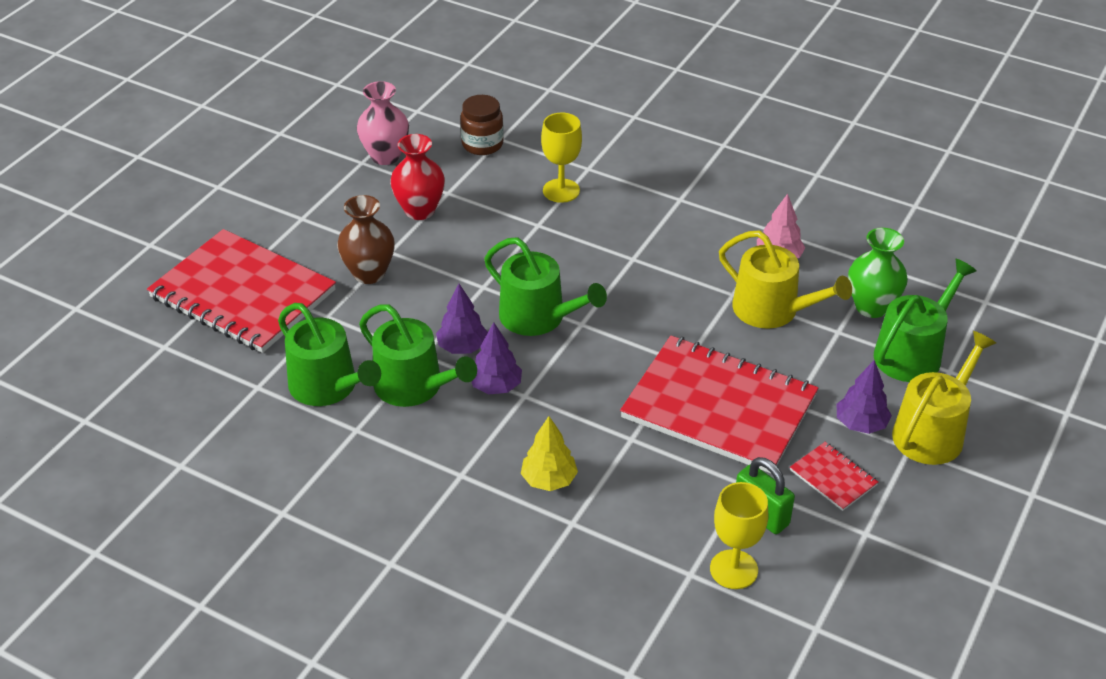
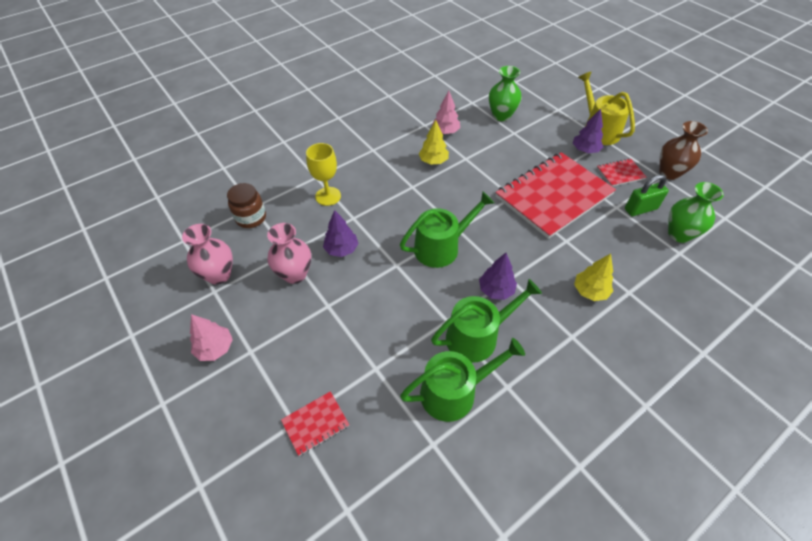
camera: 65 degrees left, 10 degrees up
(243, 294) = (315, 423): red notebook -> red notebook, size x0.42
(293, 193) = (215, 348): none -> pink tree
(369, 273) = (344, 326): brown vase -> brown vase (669, 173)
(420, 210) = (295, 274): red vase -> pink vase
(462, 347) = (450, 296): purple tree -> purple tree (341, 249)
(701, 263) = (433, 161): none -> yellow tree
(733, 569) = (679, 234): yellow goblet -> green vase
(772, 310) = (486, 149): yellow watering can -> none
(912, 353) = (541, 115): green watering can -> none

